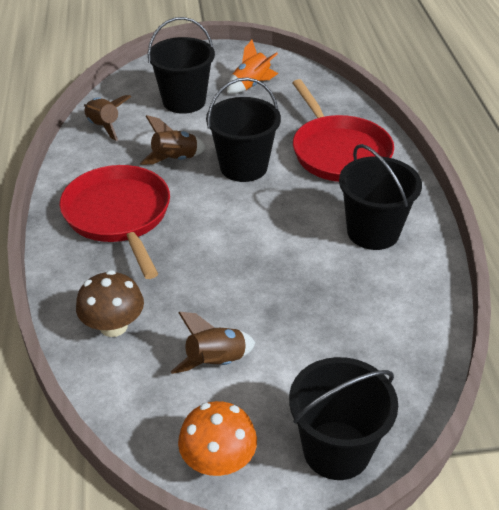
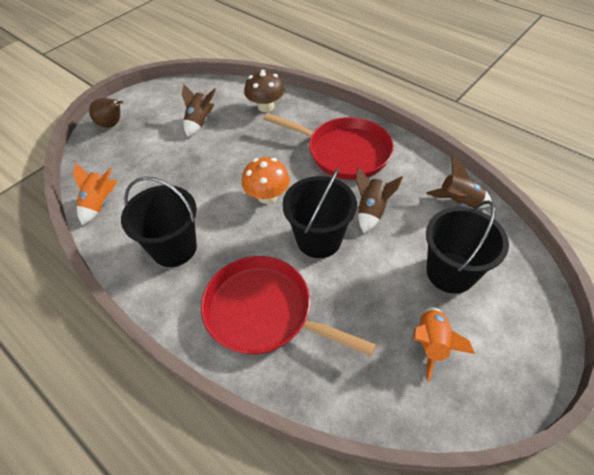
camera: 140 degrees right, 10 degrees up
(218, 461) = (161, 95): orange mushroom -> orange mushroom (267, 196)
(336, 450) = (112, 124): black bucket -> brown pear
(423, 325) = (99, 203): none -> orange rocket

